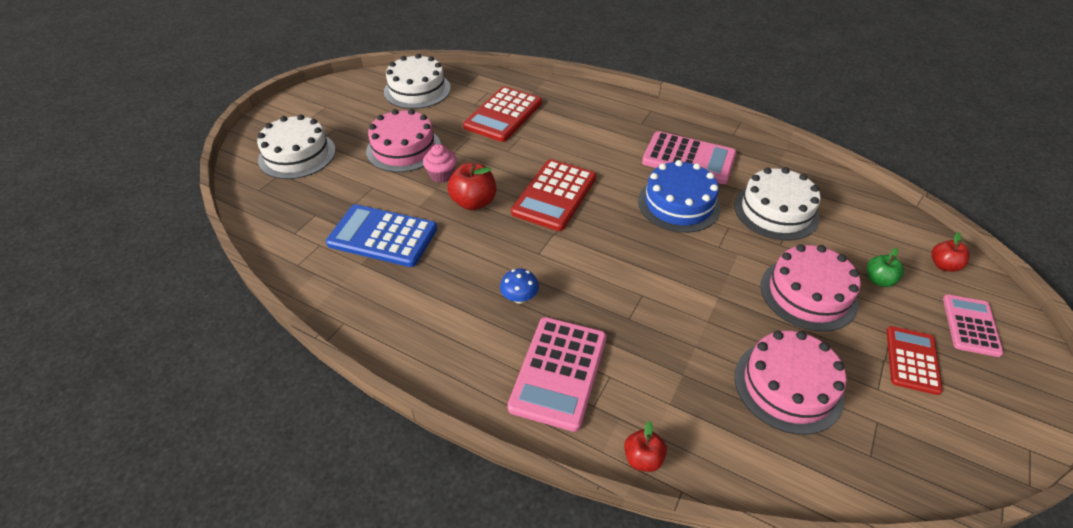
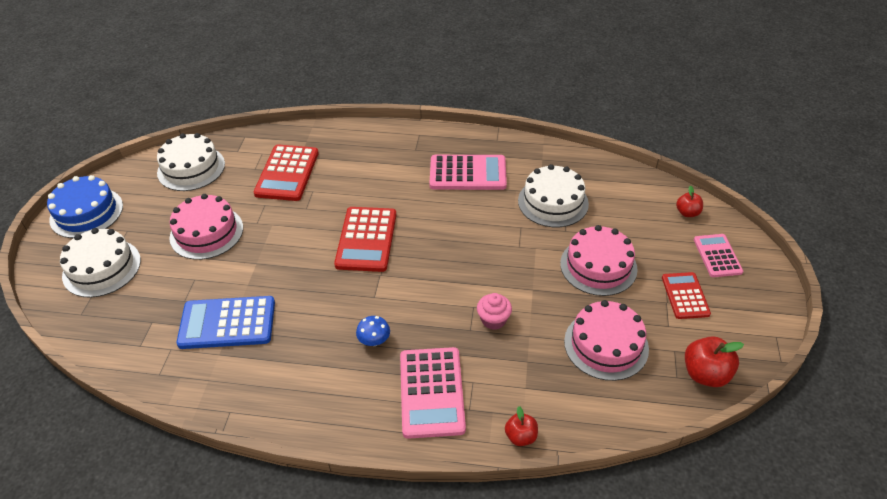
camera: 20 degrees left, 0 degrees up
(441, 175) = (255, 249): pink cupcake -> pink cupcake (493, 320)
(474, 202) = (297, 266): red apple -> red apple (705, 374)
(678, 204) = (474, 218): blue cake -> blue cake (86, 212)
(878, 280) = (645, 239): green apple -> none

